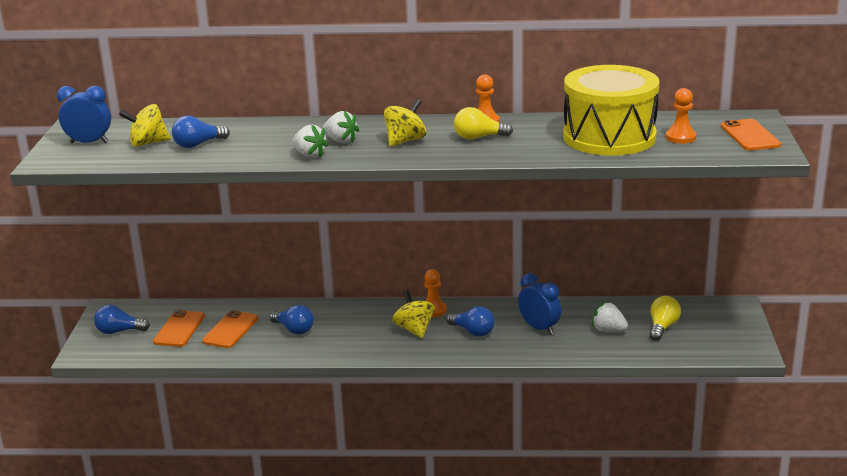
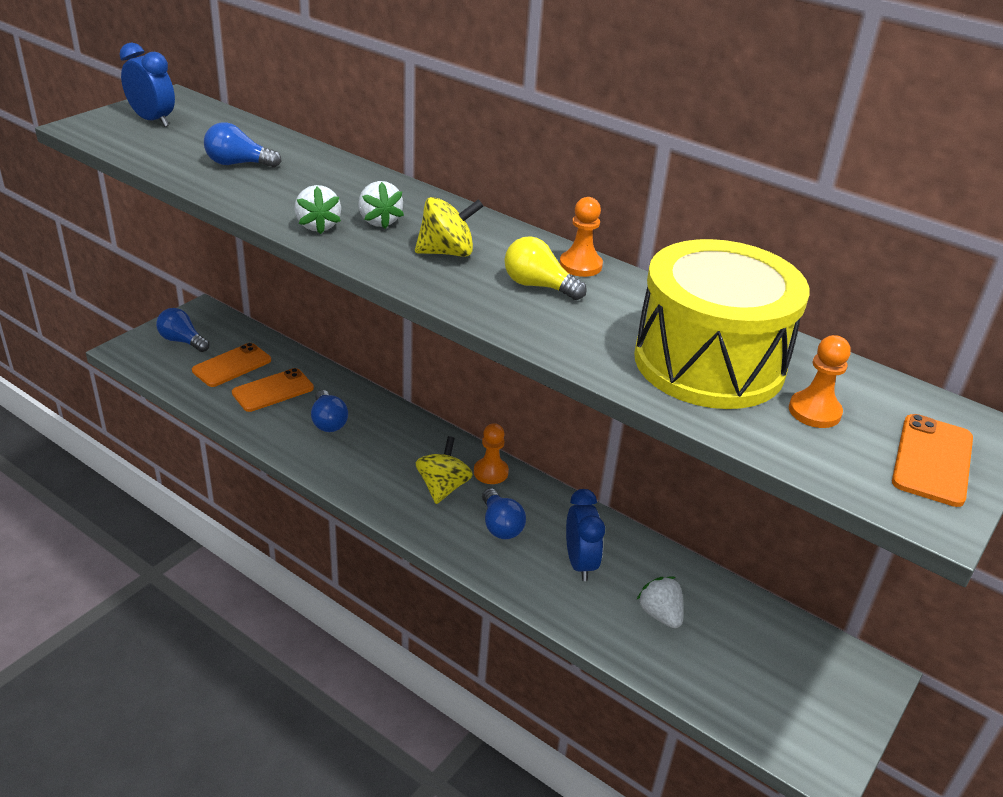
camera: 30 degrees right, 10 degrees up
(148, 143) = (198, 142): yellow spinning top -> none
(662, 327) = (735, 649): yellow light bulb -> none

